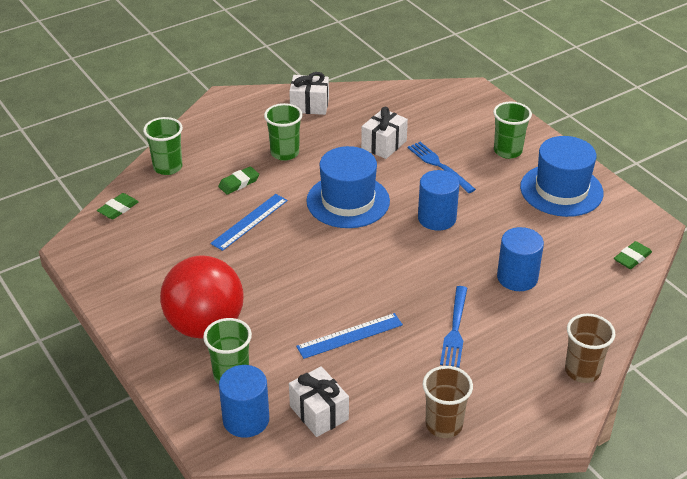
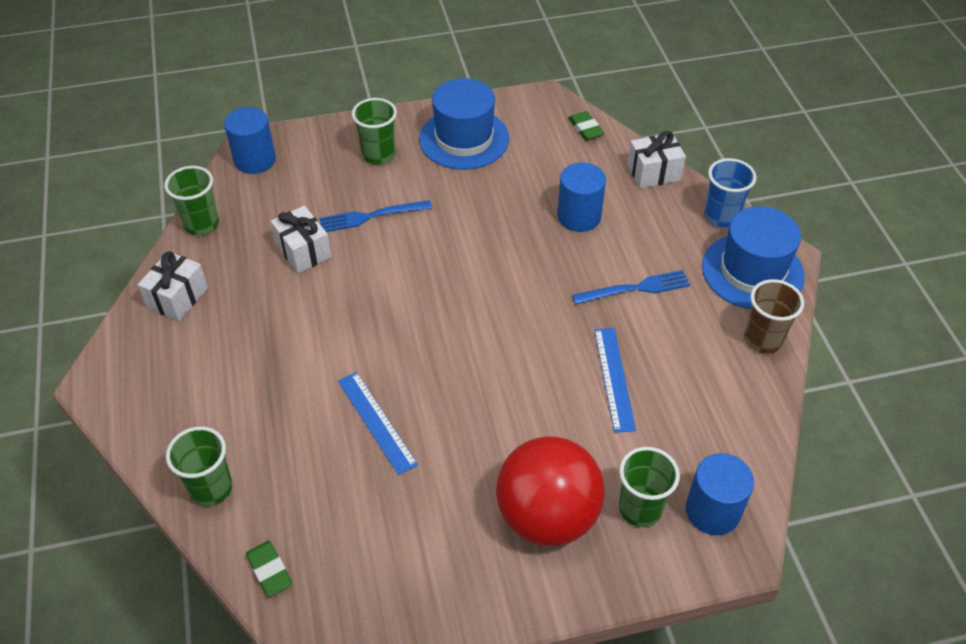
camera: 70 degrees left, 10 degrees up
(239, 183) = (293, 414): green eraser -> none
(285, 153) = (260, 350): green cup -> green cup (201, 224)
(319, 413) = (720, 439): white gift -> white gift (653, 172)
(348, 201) = (389, 314): blue hat -> blue hat (752, 271)
(437, 218) = (459, 247): blue cylinder -> blue cylinder (255, 160)
(455, 329) = (635, 288): blue fork -> blue fork turned 45 degrees counterclockwise
(582, 371) = (721, 216): brown cup -> blue cup

